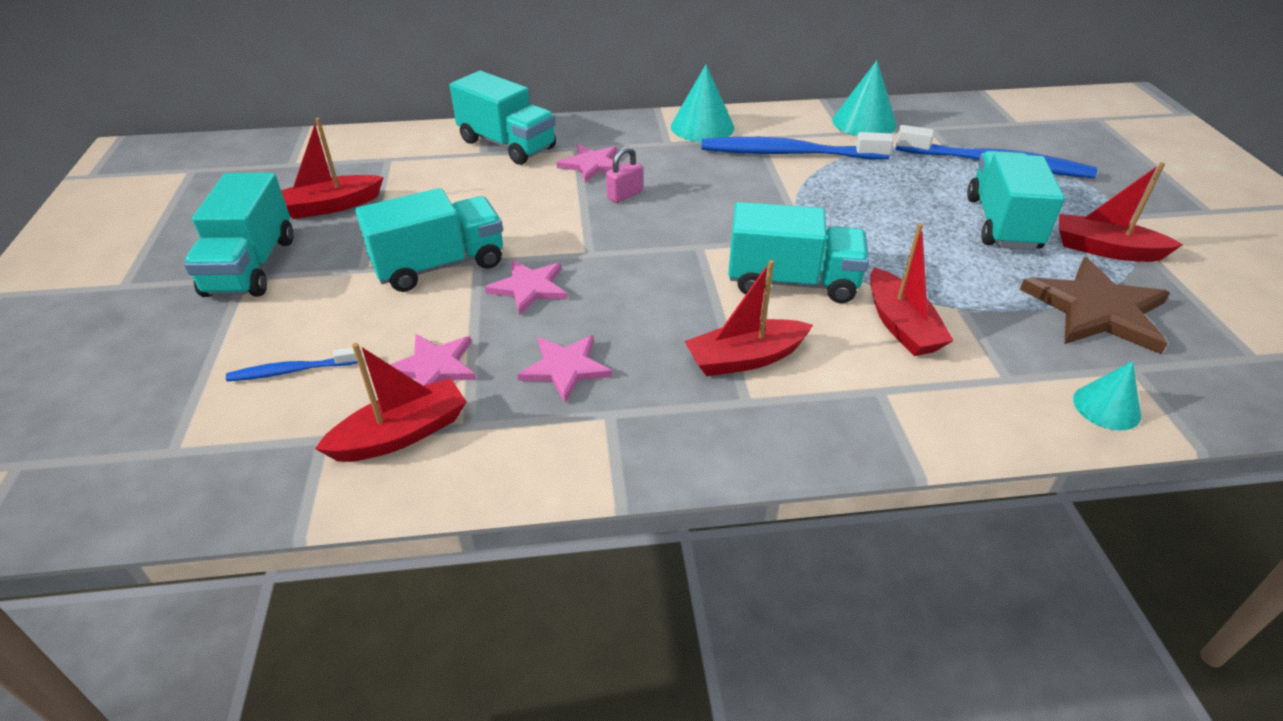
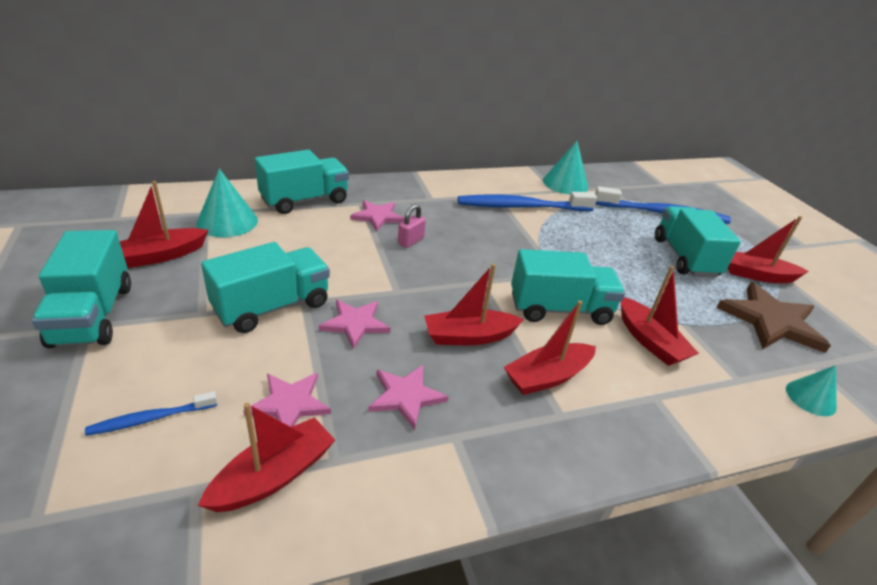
camera: 15 degrees left, 5 degrees down
(507, 145) = (304, 200): turquoise truck -> turquoise truck turned 60 degrees counterclockwise
(662, 308) = (469, 336): none -> red boat
(702, 126) = (452, 186): turquoise cone -> turquoise cone (227, 221)

